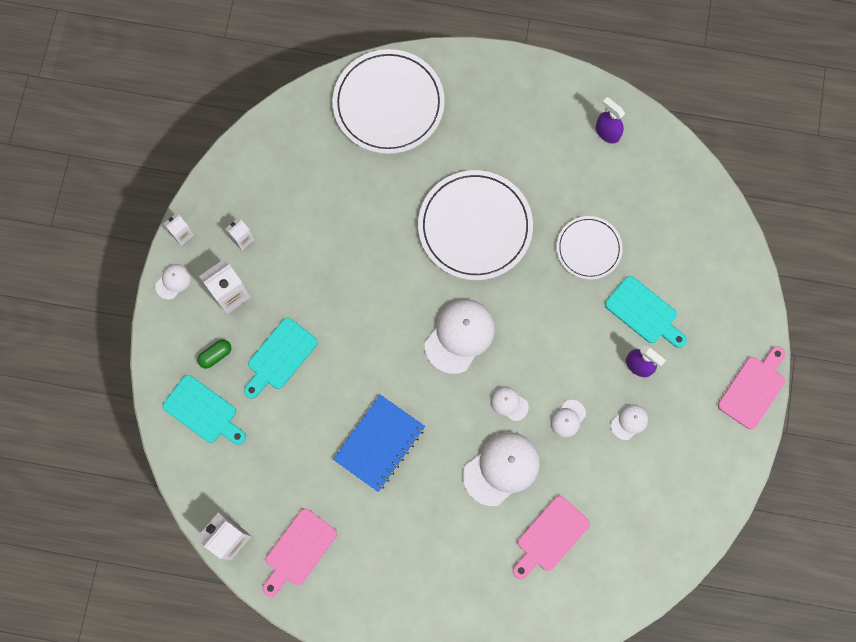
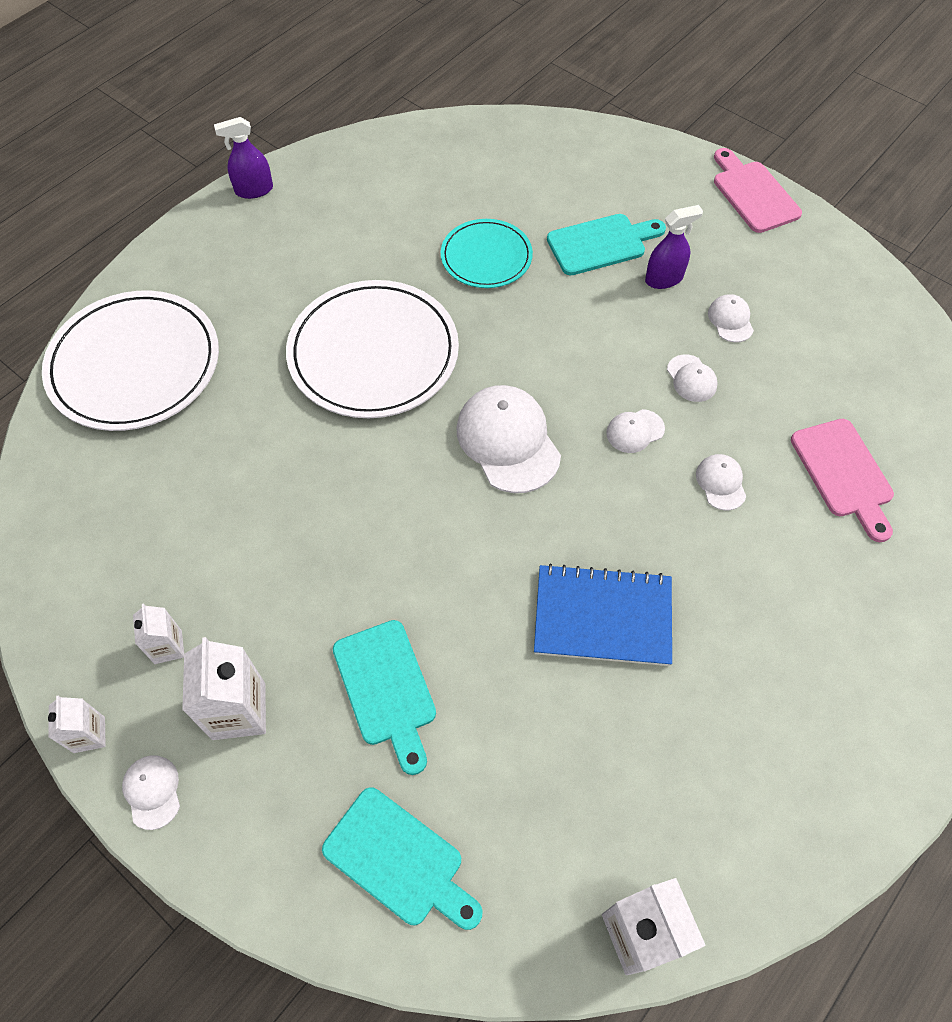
camera: 60 degrees left, 15 degrees down
(203, 411) = (399, 860): turquoise cutting board -> turquoise cutting board turned 60 degrees clockwise
(215, 355) = (319, 788): green capsule -> none
(298, 550) = (714, 826): pink cutting board -> none
(379, 443) = (602, 617): blue notebook -> blue notebook turned 60 degrees counterclockwise
(501, 468) = (721, 483): white cap -> white cap, size x0.49
(588, 248) = (486, 256): white plate -> turquoise plate
(607, 133) = (359, 176): purple spray bottle -> purple spray bottle (254, 190)

